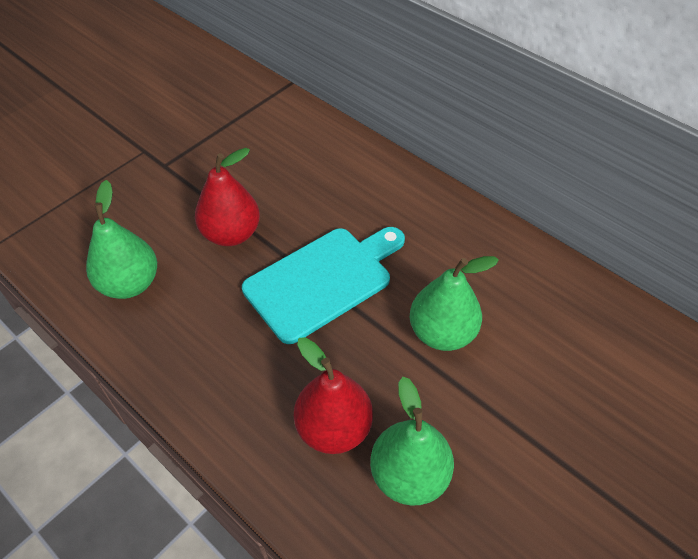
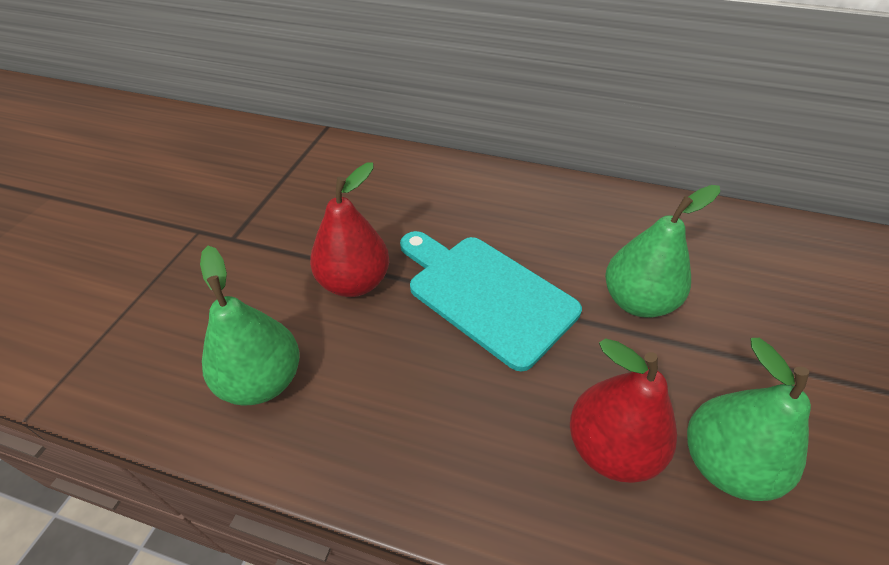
camera: 25 degrees left, 5 degrees down
(323, 280) = (485, 294): turquoise cutting board -> turquoise cutting board turned 75 degrees counterclockwise

